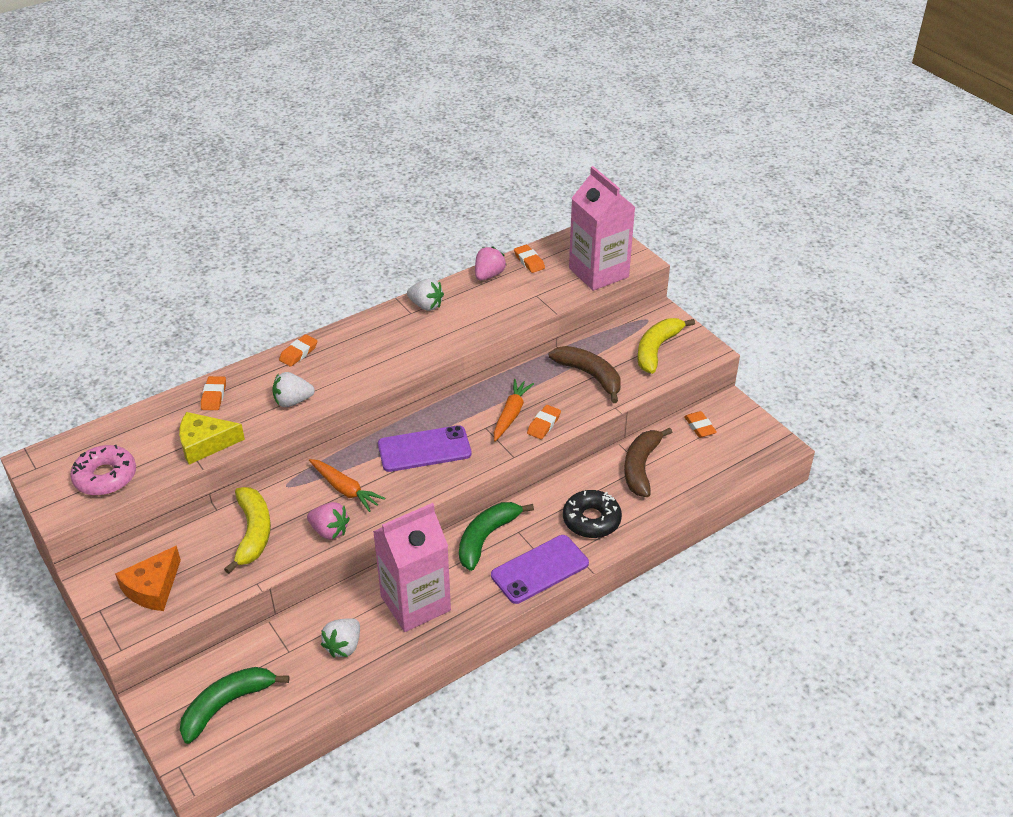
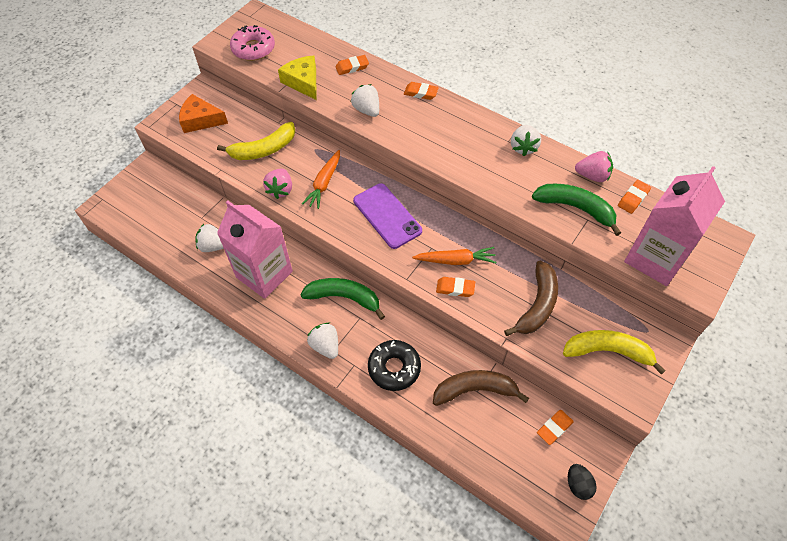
camera: 70 degrees right, 15 degrees up
(227, 705) = (151, 203): green banana -> green banana (575, 208)
(540, 569) = (325, 346): purple phone -> white strawberry
(756, 430) = (578, 485): none -> black egg

